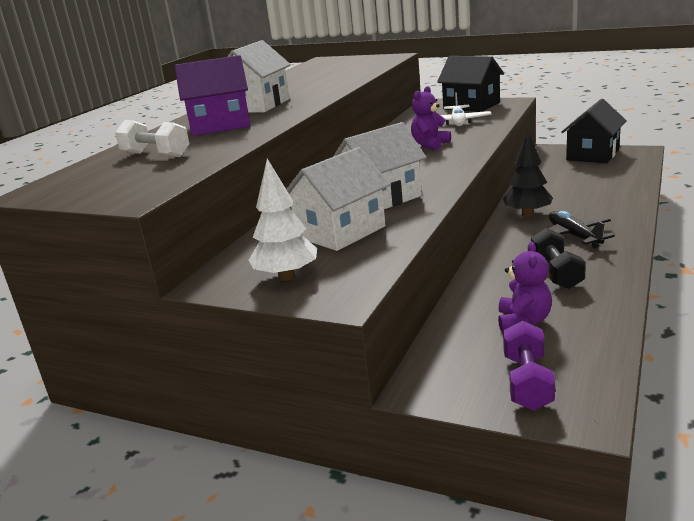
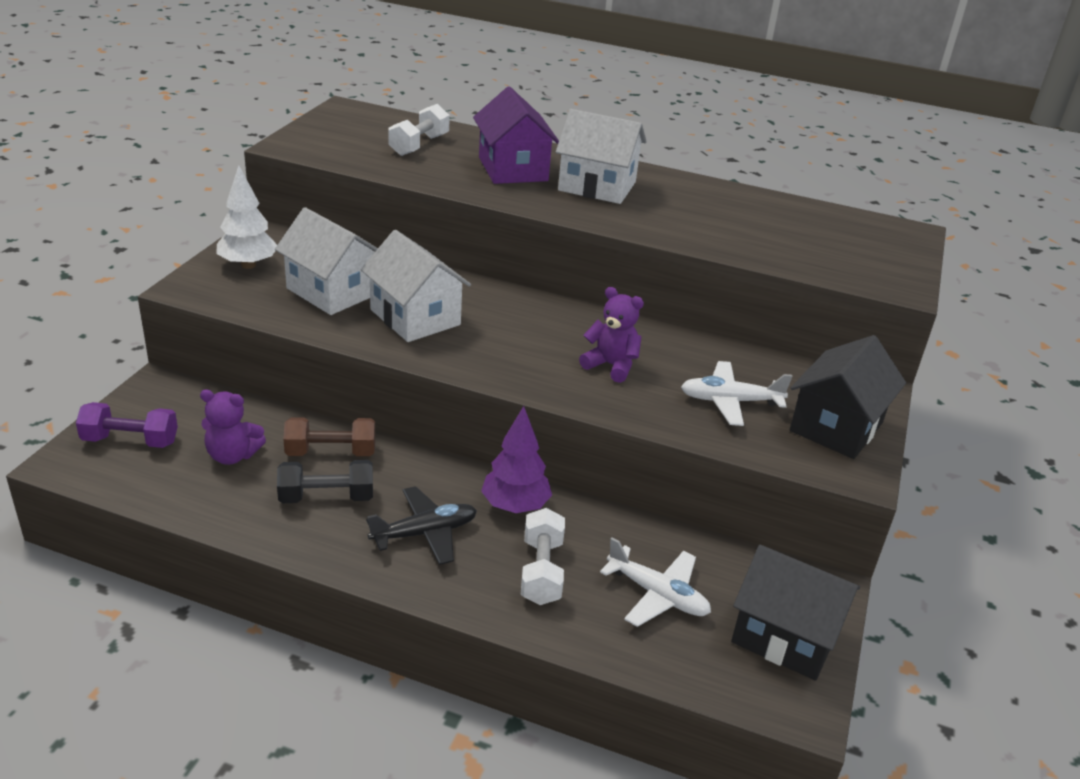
camera: 80 degrees right, 10 degrees up
(498, 279) = (331, 452): none -> brown dumbbell
(527, 214) = (515, 506): black tree -> purple tree
(583, 178) = (657, 594): none -> white plane
(586, 203) = (541, 571): none -> white dumbbell

